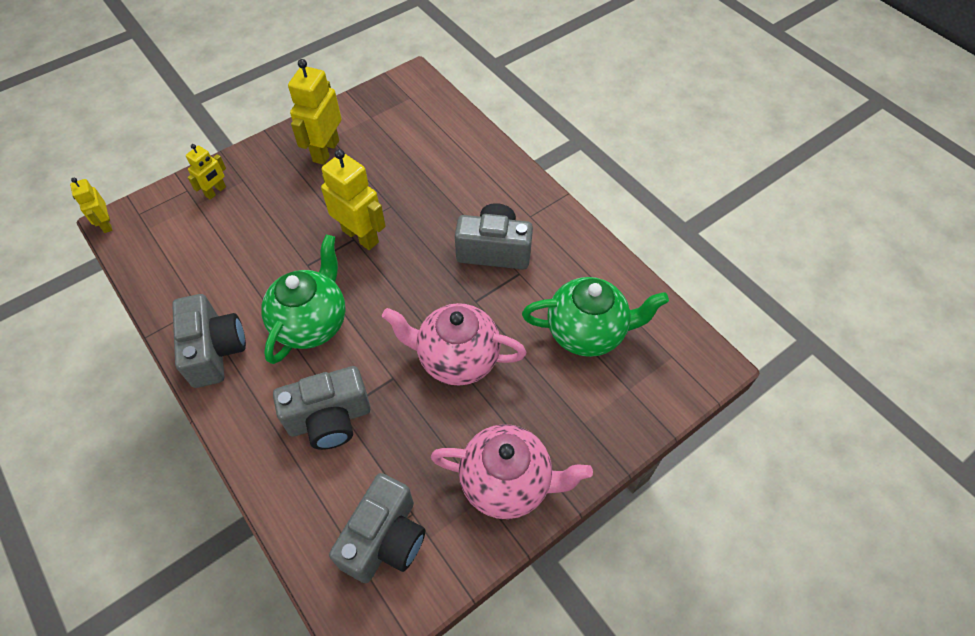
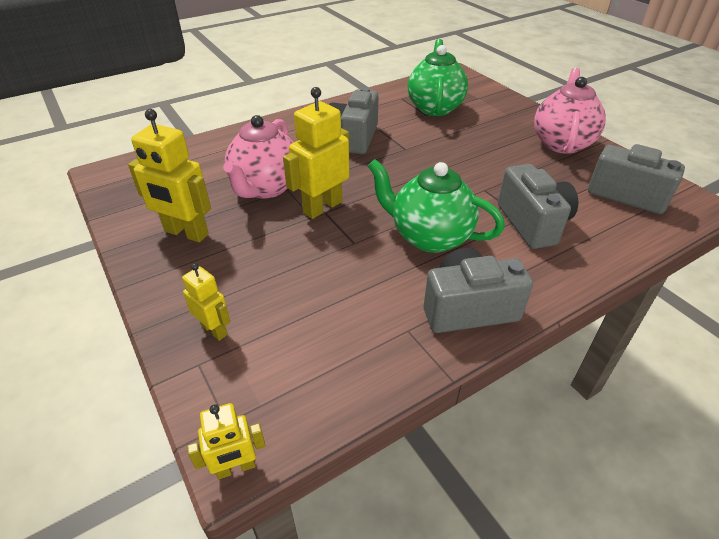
camera: 85 degrees left, 15 degrees down
(457, 359) = (462, 159): pink teapot -> pink teapot (266, 188)

